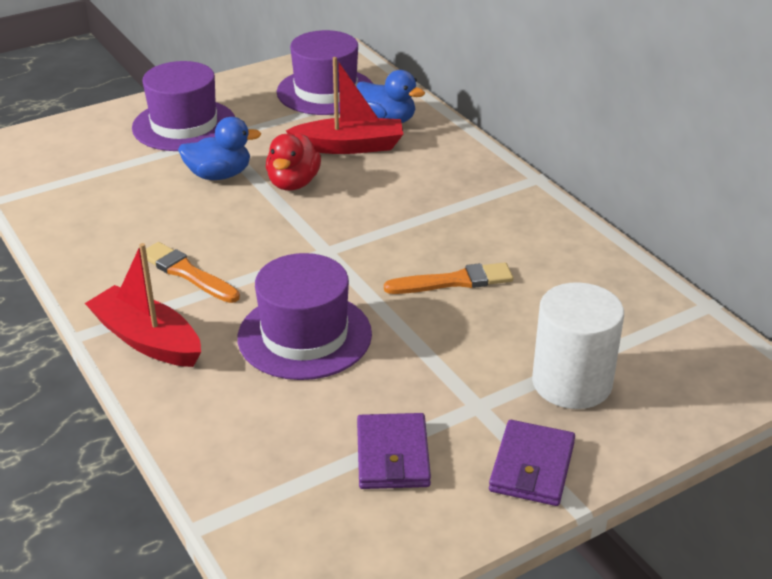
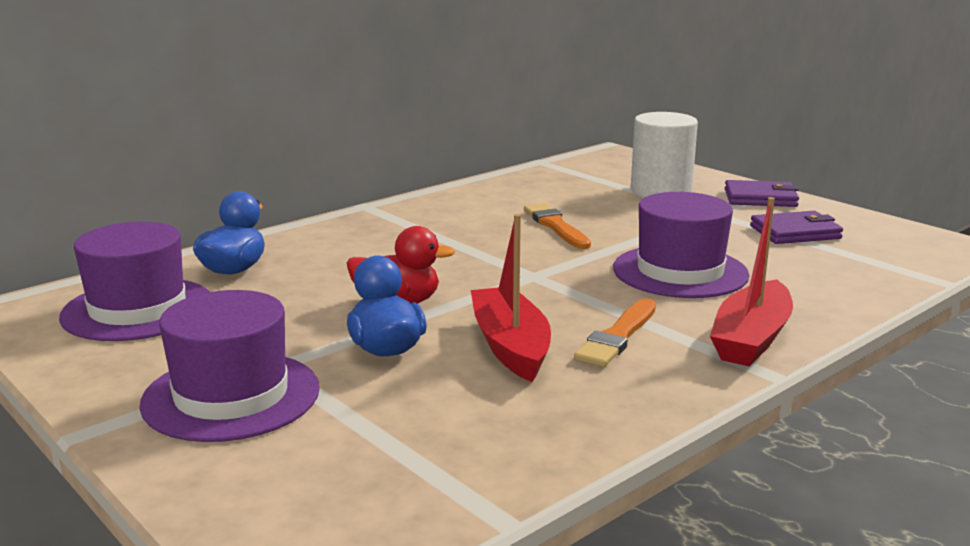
camera: 100 degrees left, 15 degrees down
(350, 146) = (302, 283): red boat -> red boat (510, 346)

